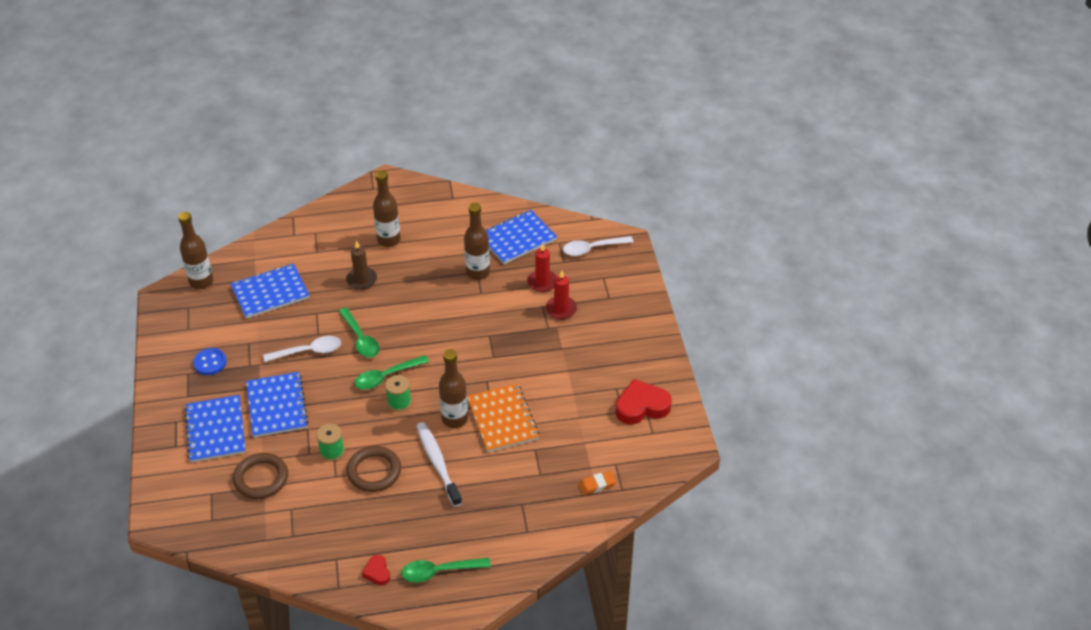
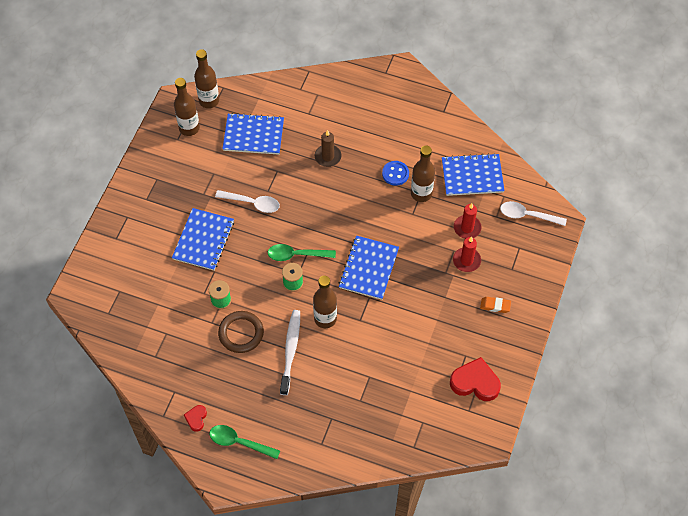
camera: 30 degrees right, 15 degrees up
(210, 363) = (177, 177): blue button -> blue button (395, 174)
(216, 430) = (150, 239): blue notebook -> blue notebook (369, 268)
(261, 478) = (159, 297): brown ring -> none
(360, 339) = (296, 211): green spoon -> none
(389, 240) = (369, 129): brown bottle -> brown bottle (189, 128)
(502, 419) = (361, 337): orange notebook -> none
(597, 485) = (397, 433): orange eraser -> orange eraser (495, 306)

